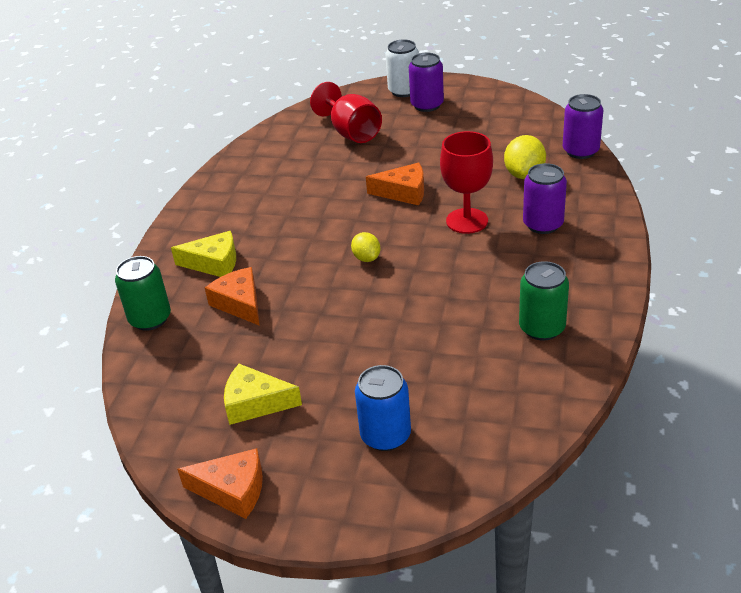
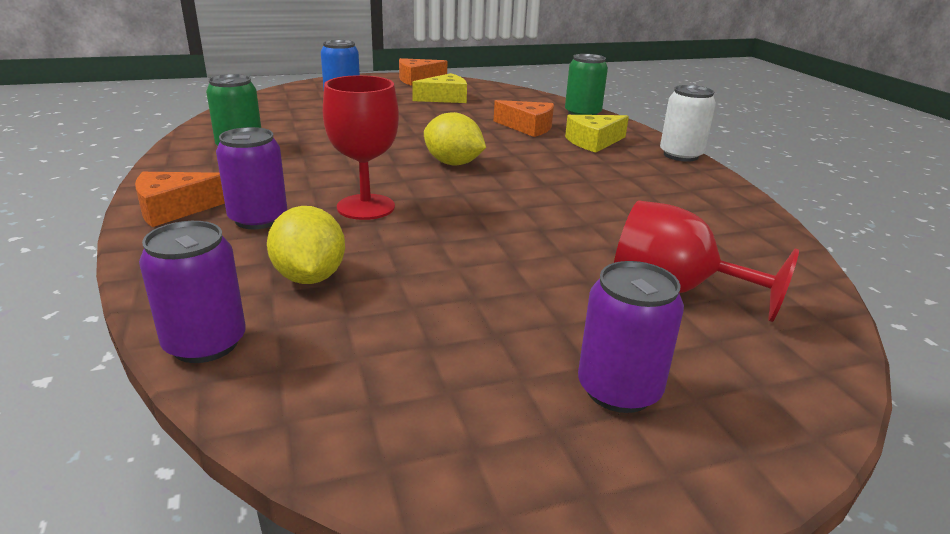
camera: 145 degrees right, 10 degrees down
(366, 258) = (453, 163): yellow lemon -> yellow lemon, size x1.60
(403, 192) = (479, 222): orange cheese -> orange cheese (175, 209)
(404, 91) = (724, 423): white can -> white can (680, 155)

